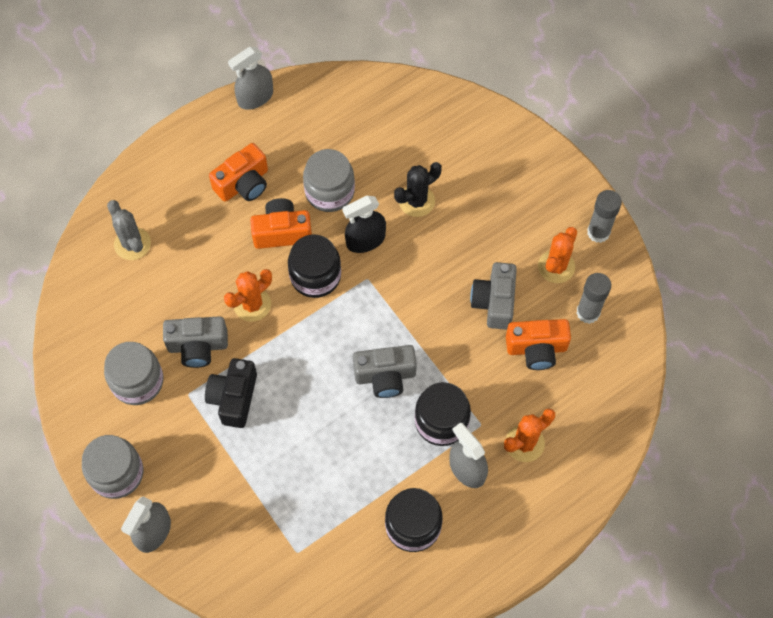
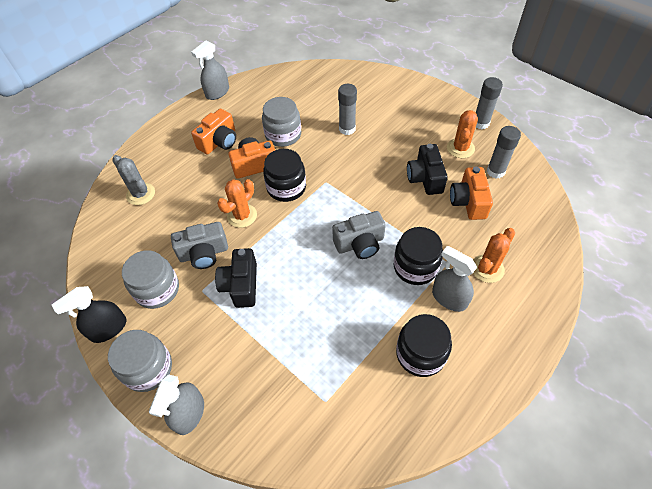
camera: 10 degrees left, 10 degrees down
(365, 240) = (317, 158): black spray bottle -> black spray bottle (108, 329)
(416, 201) = (347, 129): black cactus -> grey glue stick
(494, 302) = (425, 178): grey camera -> black camera
(536, 349) = (468, 202): orange camera -> orange camera turned 105 degrees clockwise

